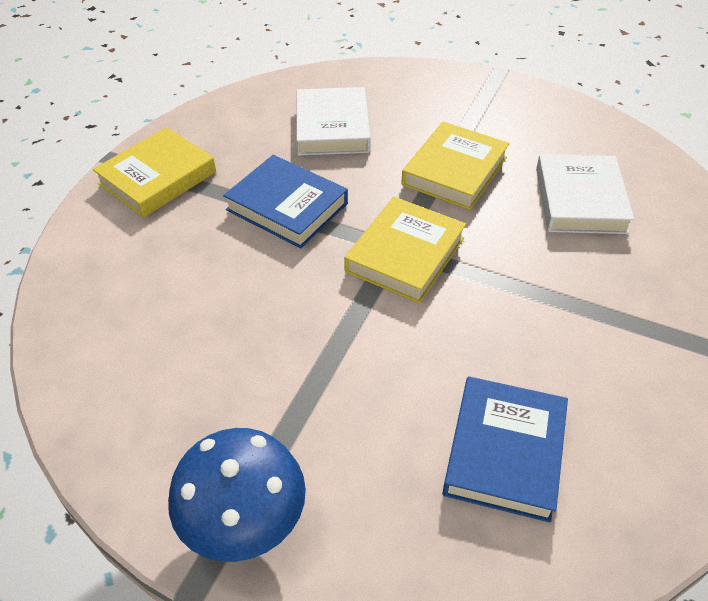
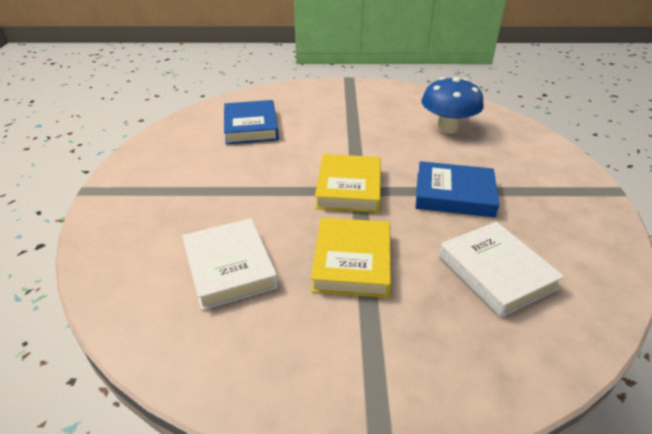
camera: 155 degrees right, 10 degrees down
(157, 178) = (563, 187): yellow book -> none
(244, 521) = (346, 91): blue mushroom -> blue mushroom (447, 128)

